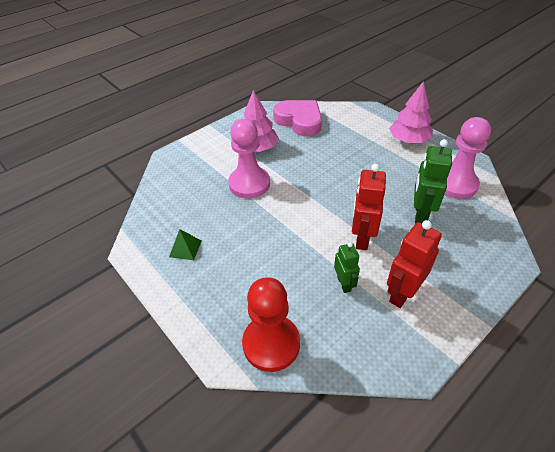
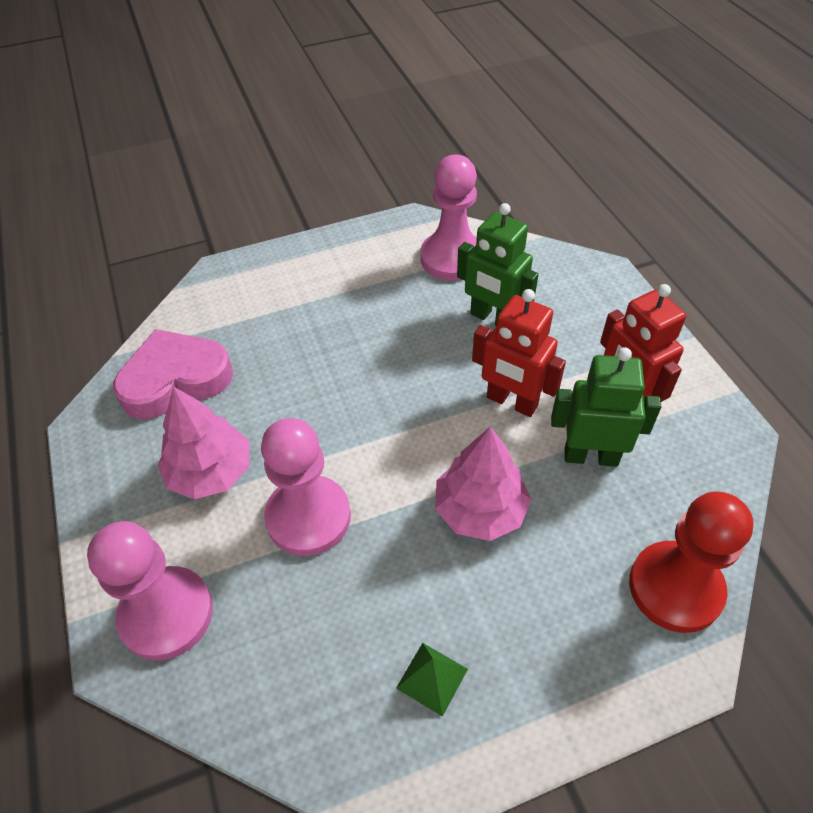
camera: 70 degrees left, 5 degrees up
(189, 161) = (166, 614): none -> pink pawn
(344, 284) = (590, 456): green robot -> green robot, size x1.62
(408, 140) = (330, 263): pink tree -> pink tree (480, 510)

